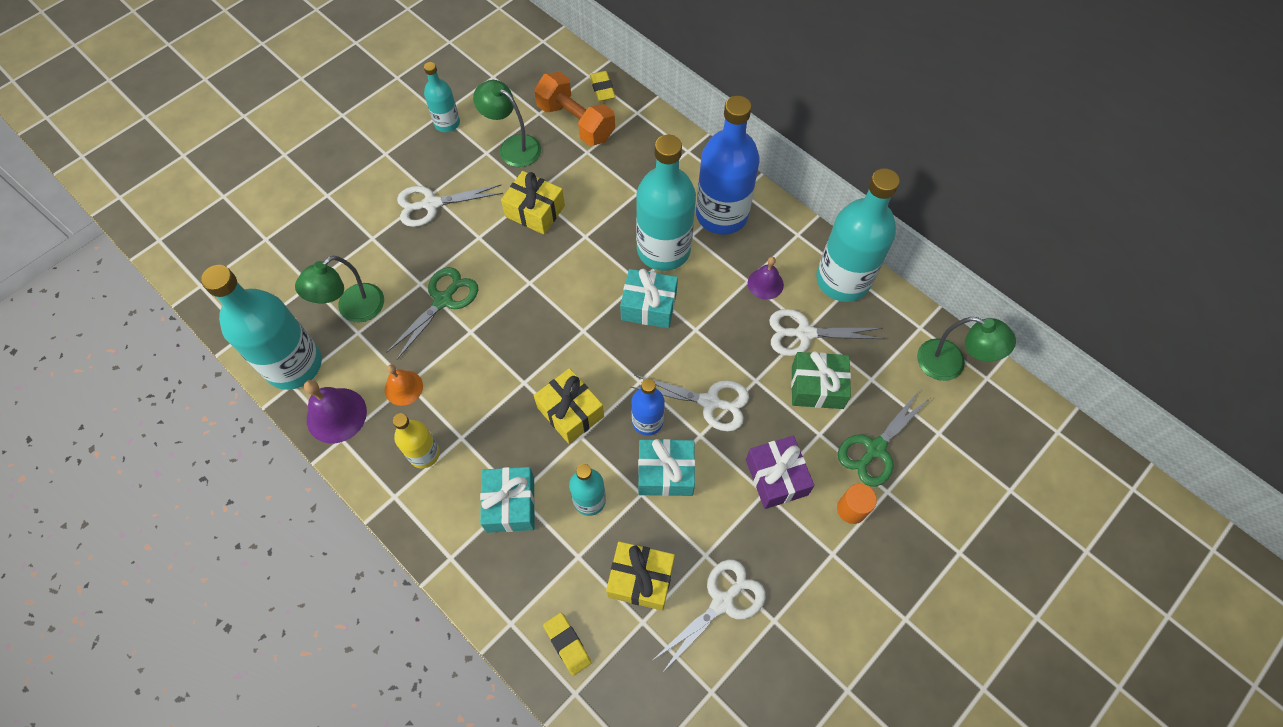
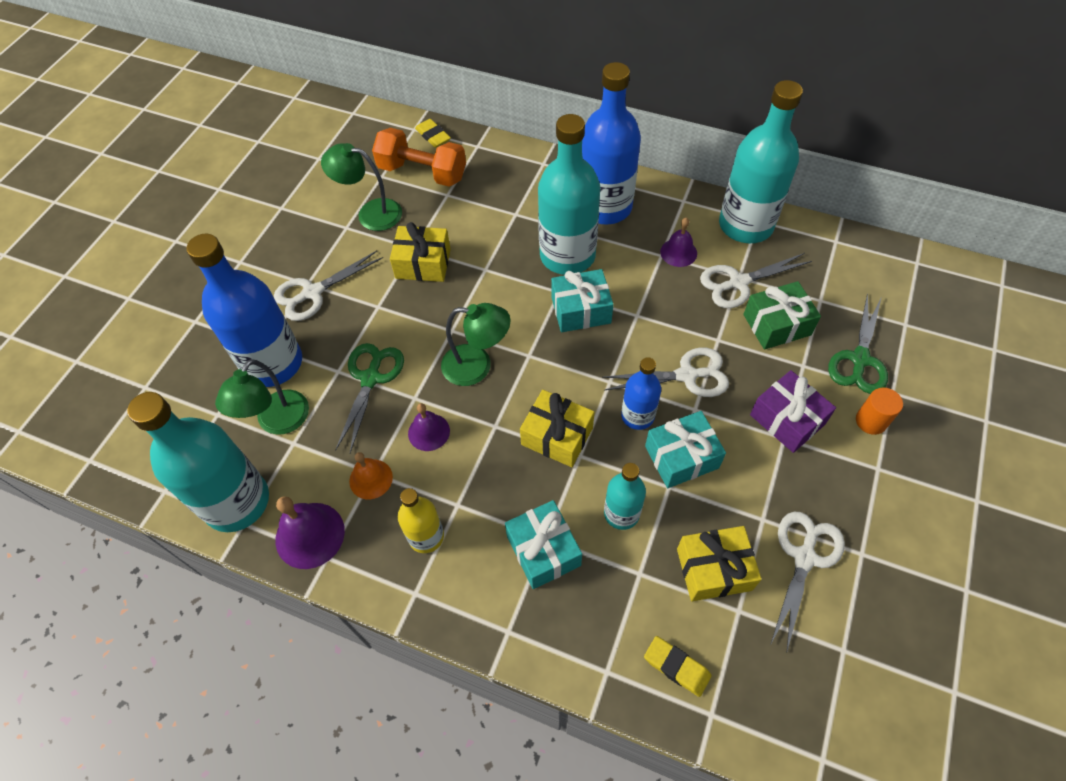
camera: 20 degrees left, 5 degrees down
(372, 256) = (273, 363): none -> blue bottle
(447, 123) = (292, 214): turquoise bottle -> none
(468, 366) = (429, 432): none -> purple bell
(950, 364) = (880, 262): green lamp -> green lamp (477, 366)

